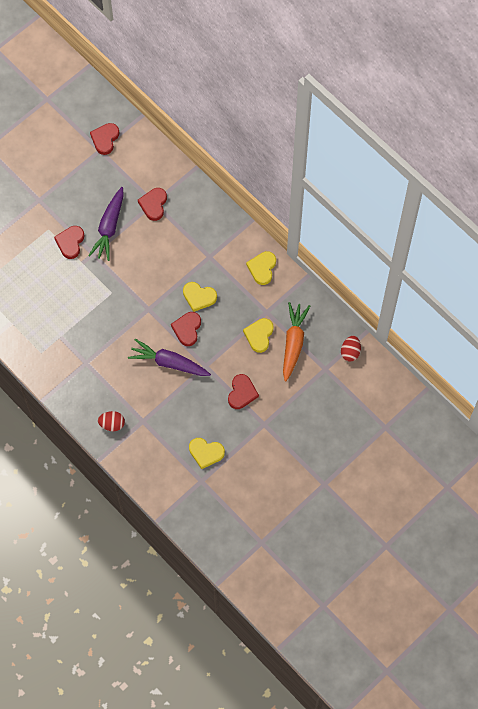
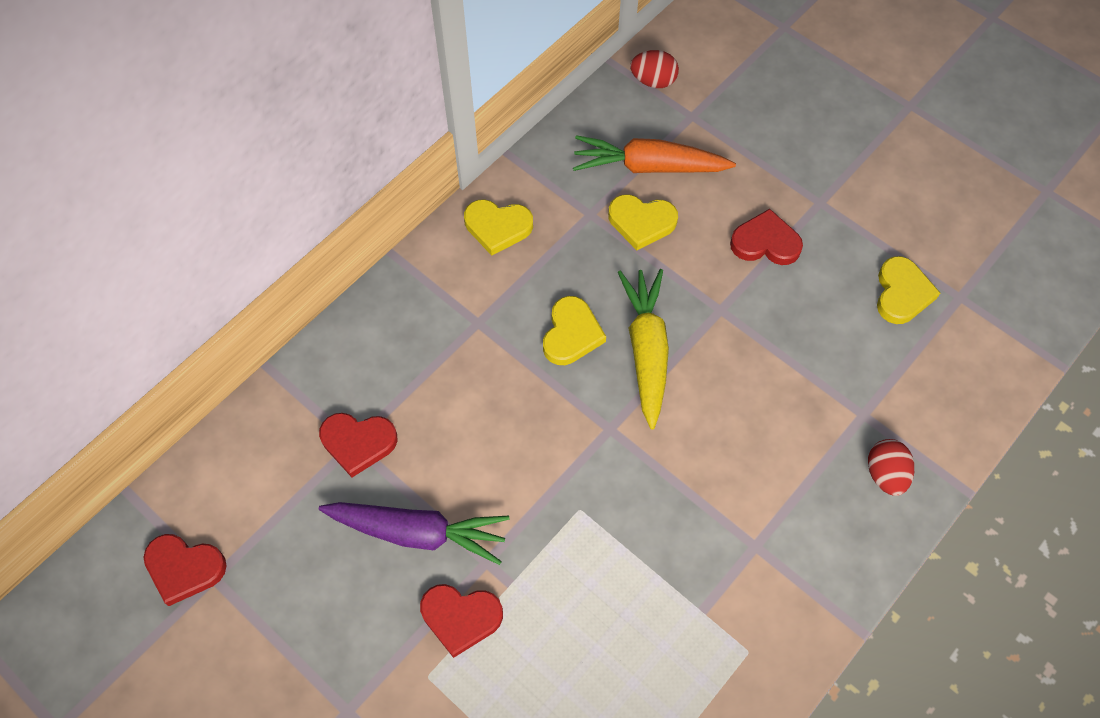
camera: 95 degrees left, 5 degrees down
(169, 363) = (726, 377): purple carrot -> none
(187, 329) = (646, 349): red heart -> yellow carrot

